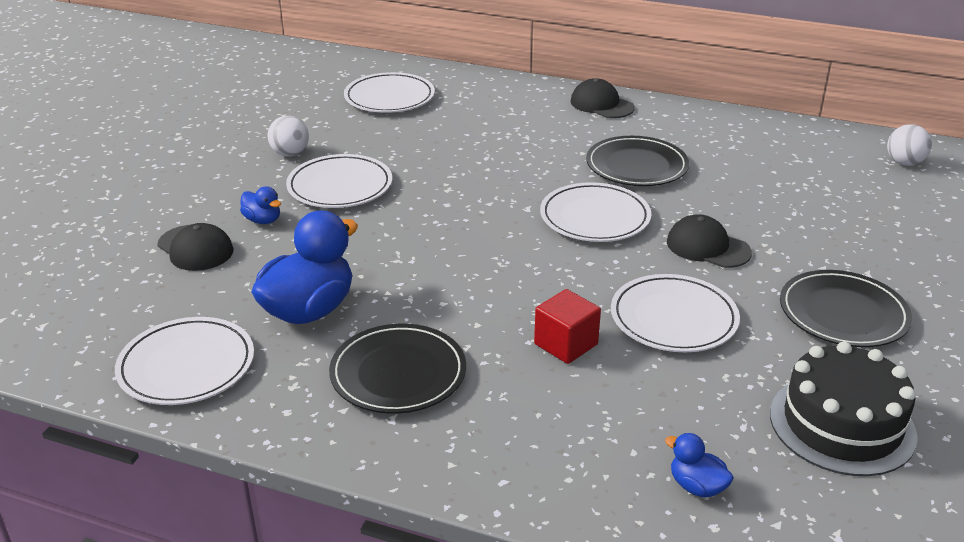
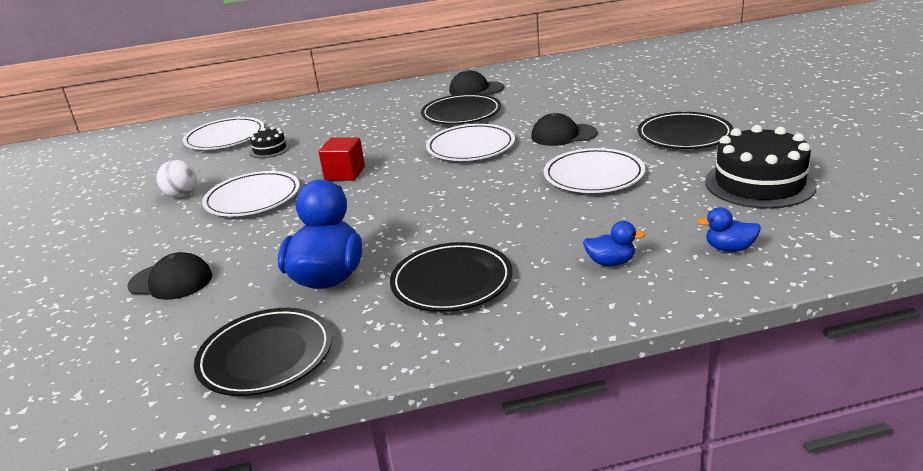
camera: 30 degrees left, 5 degrees down
(186, 366) = (266, 356): white plate -> black plate
(263, 220) = (211, 241): blue duck -> blue duck (611, 262)
(412, 131) = (270, 149): none -> black cake
(566, 344) = (546, 216): red cube -> red cube (345, 173)
(601, 104) = (393, 92): black cap -> black cap (476, 89)
(904, 163) = (616, 60): white ball -> none

